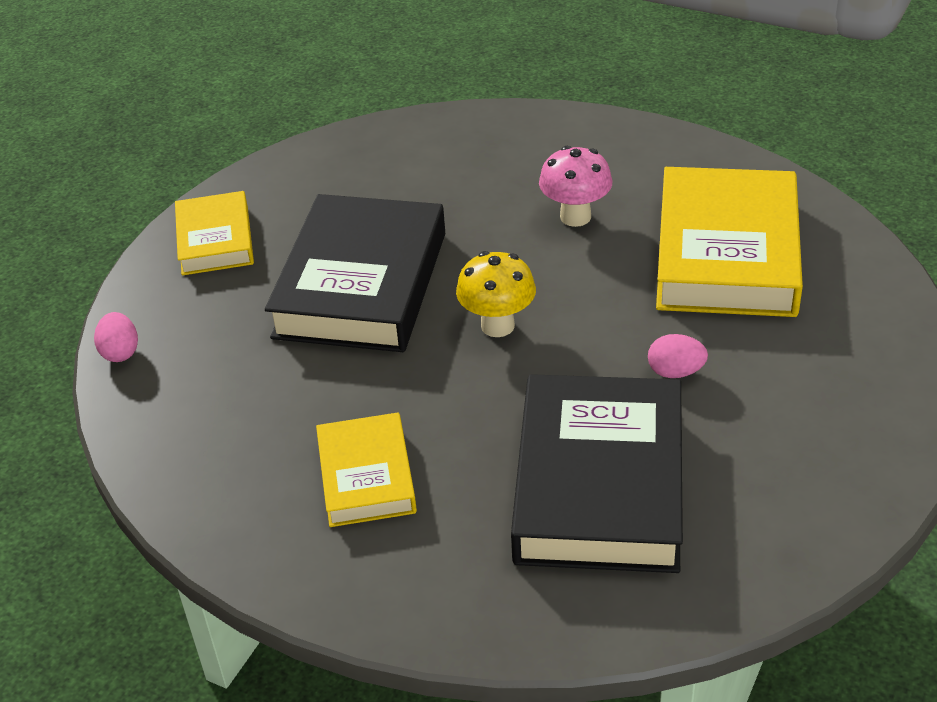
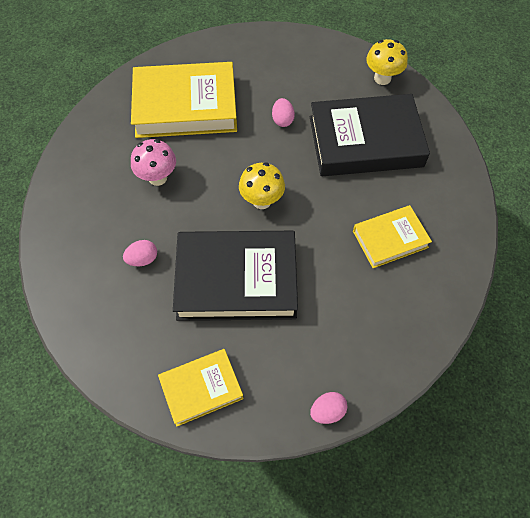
camera: 105 degrees left, 20 degrees up
(431, 198) = (142, 259): none -> pink egg
(776, 547) = (382, 78): none -> yellow mushroom

